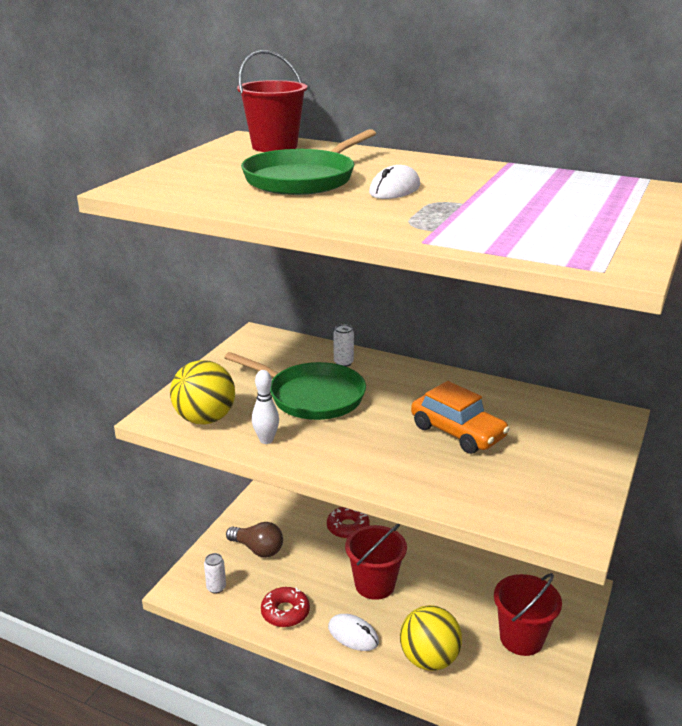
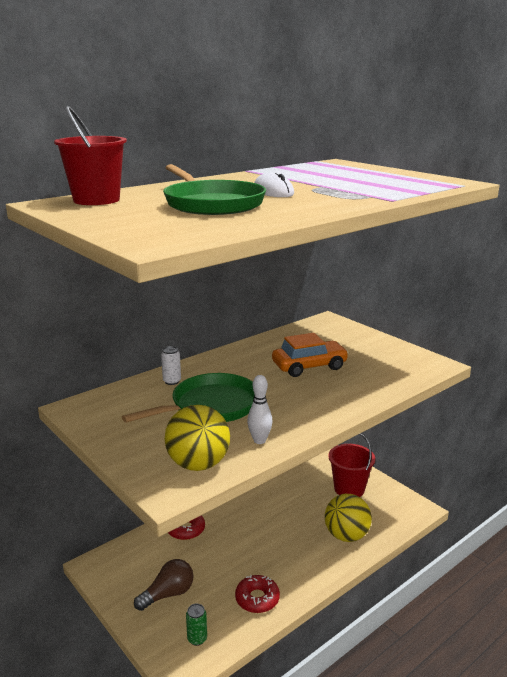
camera: 65 degrees left, 5 degrees down
(216, 588) = (197, 639): white can -> green can
(353, 635) = (304, 566): white mouse -> none
(375, 585) = (260, 537): red bucket -> none

